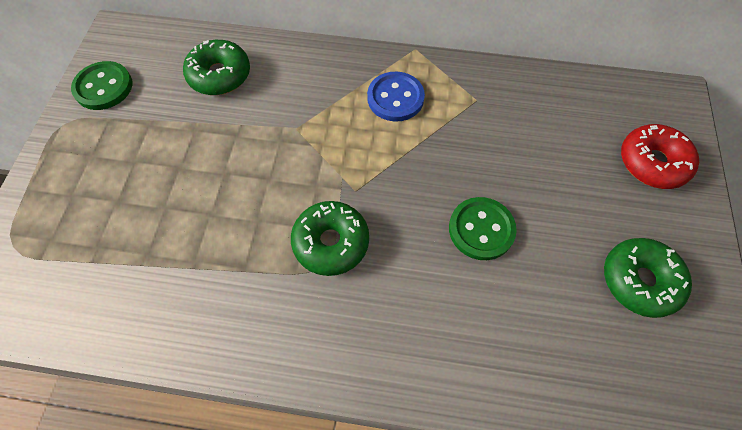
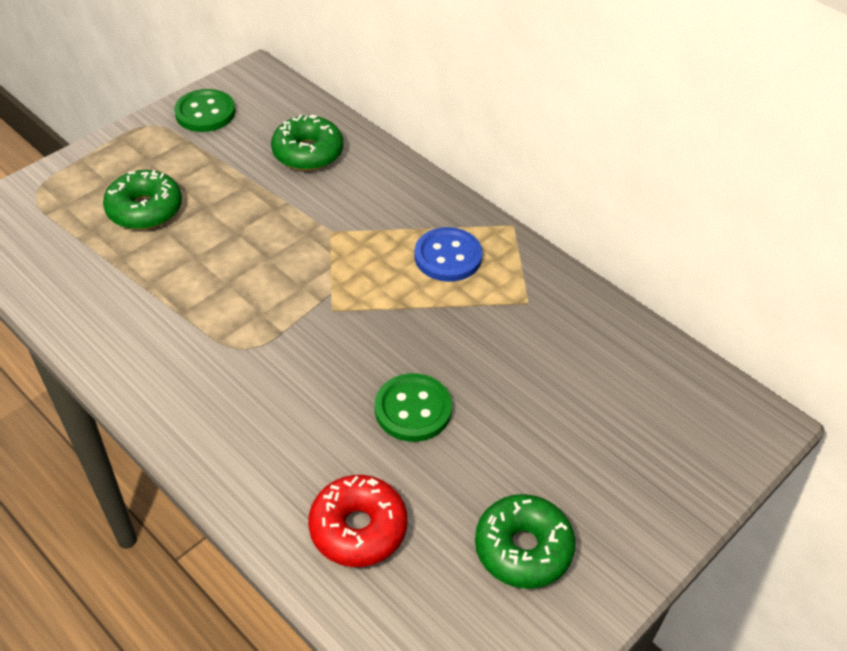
camera: 35 degrees right, 15 degrees down
(331, 242) = (270, 336): green donut -> green donut (145, 209)
(652, 162) = (658, 463): red donut -> red donut (358, 528)

